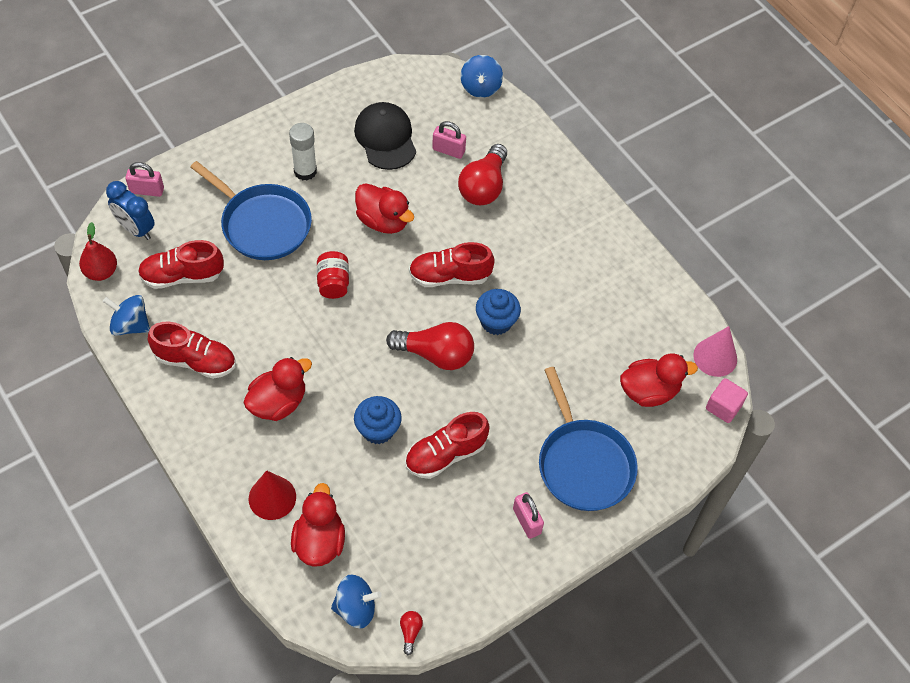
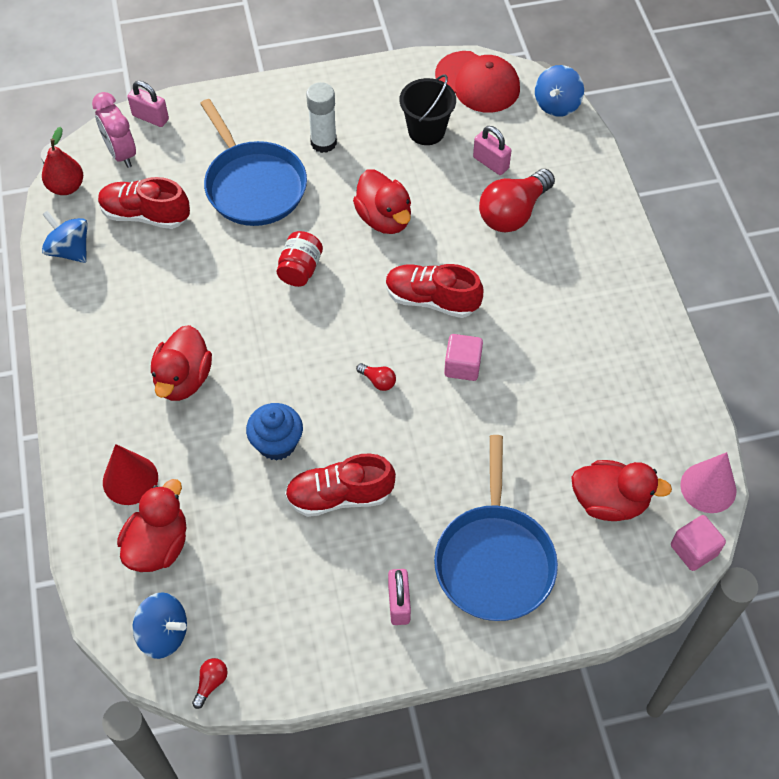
camera: 25 degrees right, 0 degrees up
(136, 229) = (121, 153): blue clock -> pink clock
(195, 360) = (118, 307): red shoe -> none
(278, 403) = (183, 379): red duck -> red duck turned 120 degrees clockwise
(385, 138) = (426, 131): black cap -> black bucket
(409, 85) = (477, 82): none -> red cap
(436, 354) = (378, 381): red light bulb -> red light bulb, size x0.42
(496, 322) = (462, 366): blue cupcake -> pink cube

